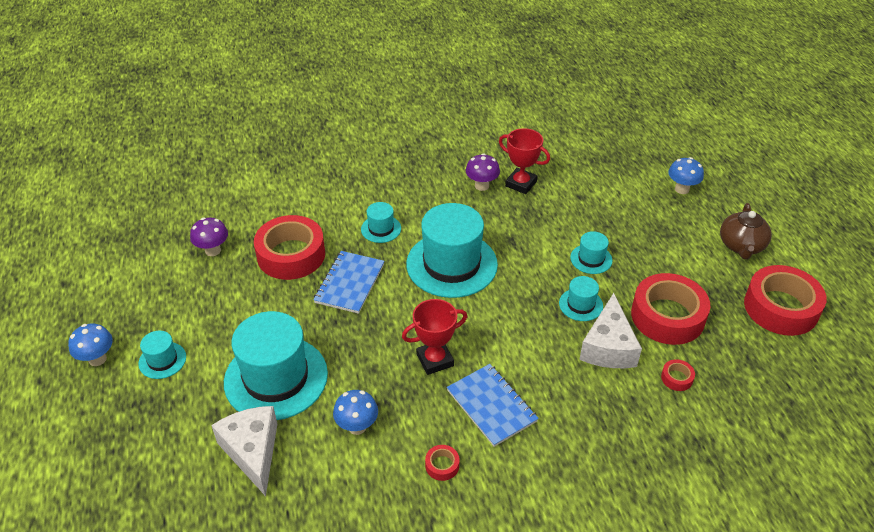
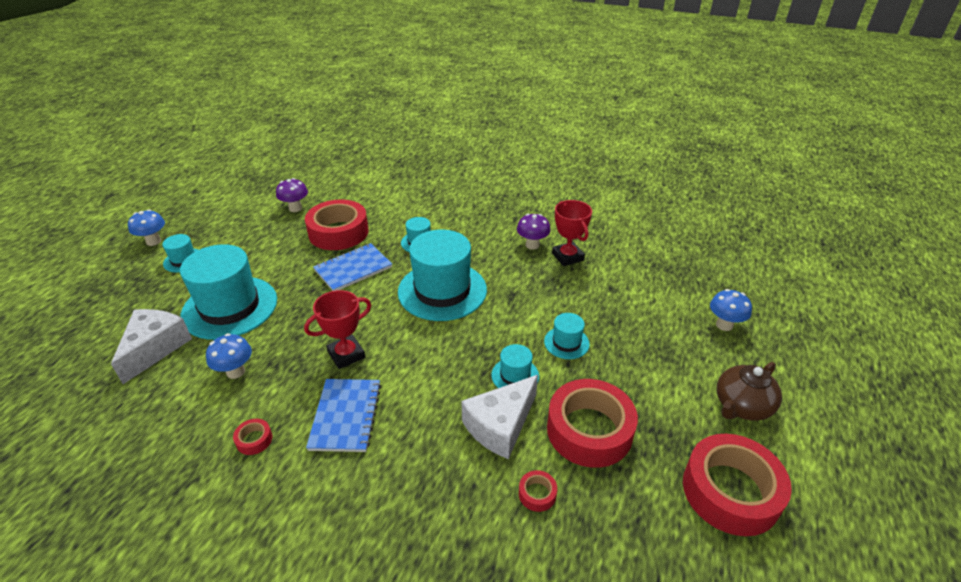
camera: 35 degrees right, 5 degrees down
(435, 360) = (346, 354): red trophy -> red trophy turned 45 degrees counterclockwise

